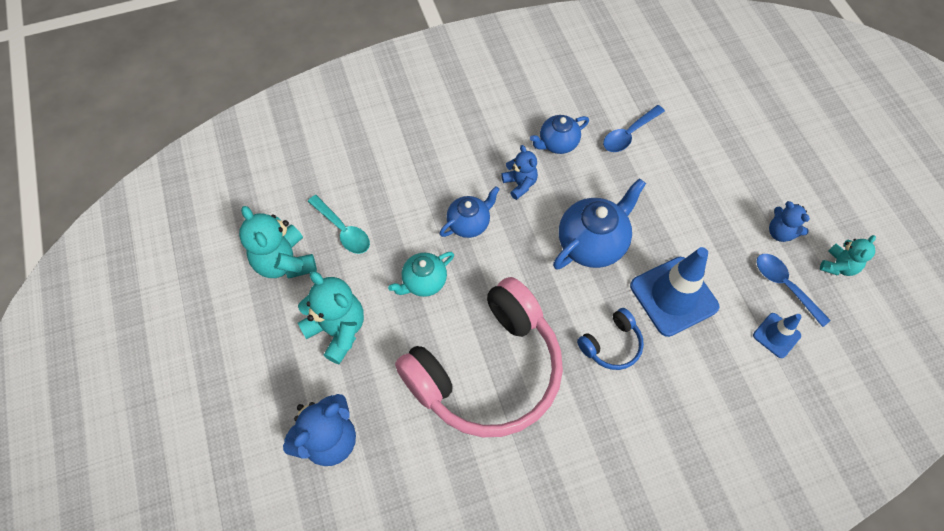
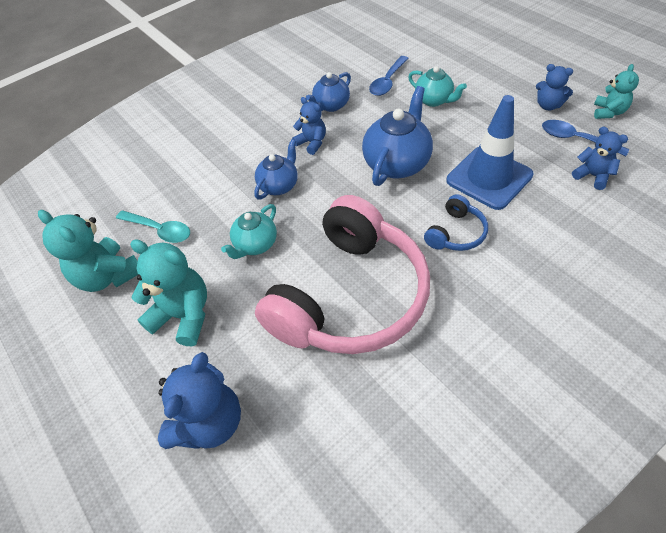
camera: 15 degrees left, 10 degrees down
(665, 178) = (434, 100): none -> turquoise teapot
(776, 335) = (592, 176): blue traffic cone -> blue teddy bear

